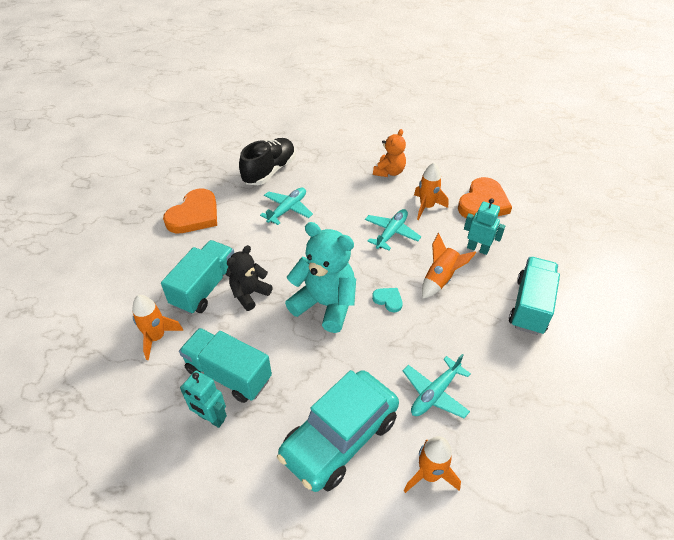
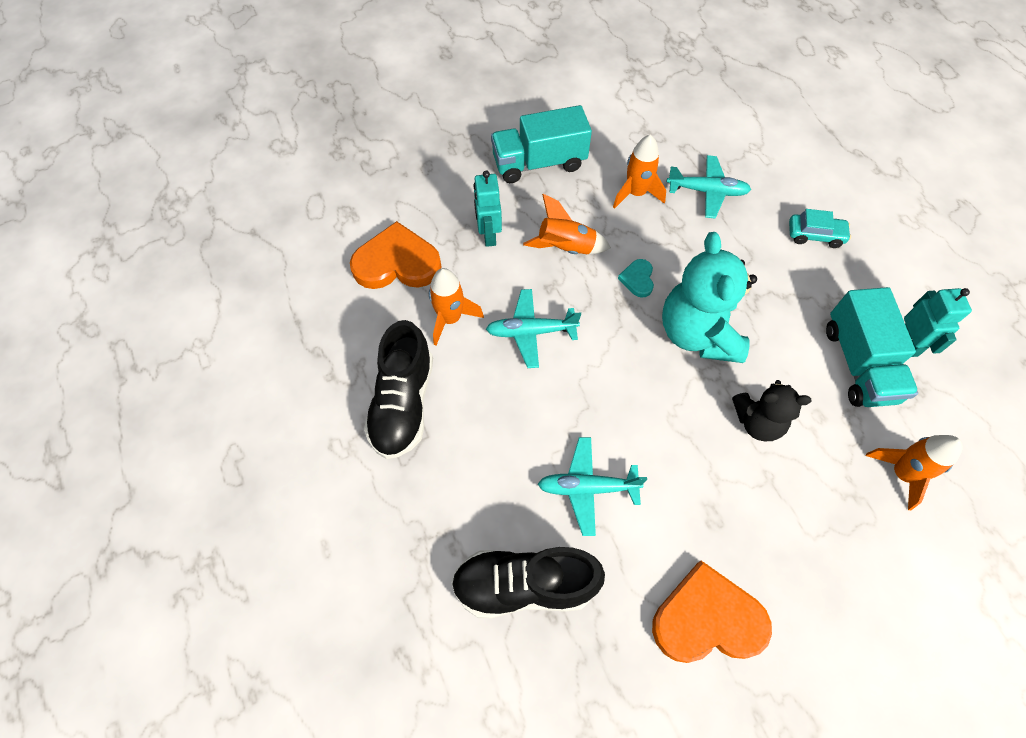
camera: 125 degrees left, 15 degrees up
(205, 288) = (798, 481): turquoise truck -> none
(339, 437) = (815, 235): turquoise car -> turquoise car, size x0.44
(389, 172) = (403, 404): orange teddy bear -> black shoe
(429, 474) = (779, 164): orange rocket -> orange rocket (636, 193)

